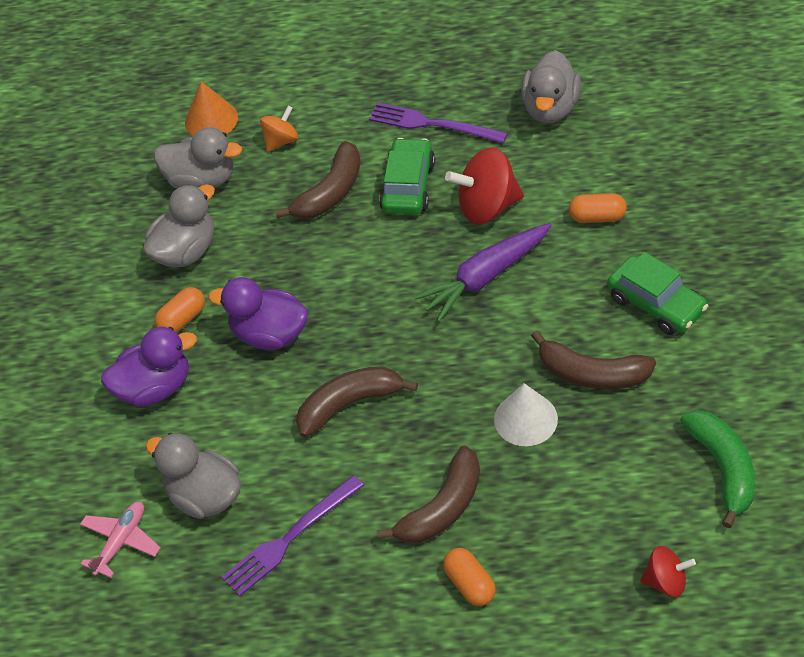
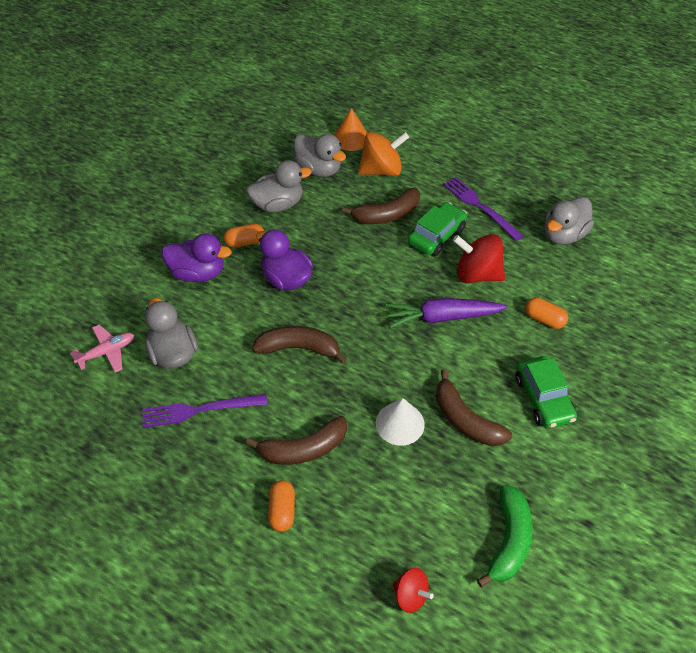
camera: 25 degrees right, 0 degrees up
(281, 141) = (381, 170): orange spinning top -> orange spinning top, size x1.75

